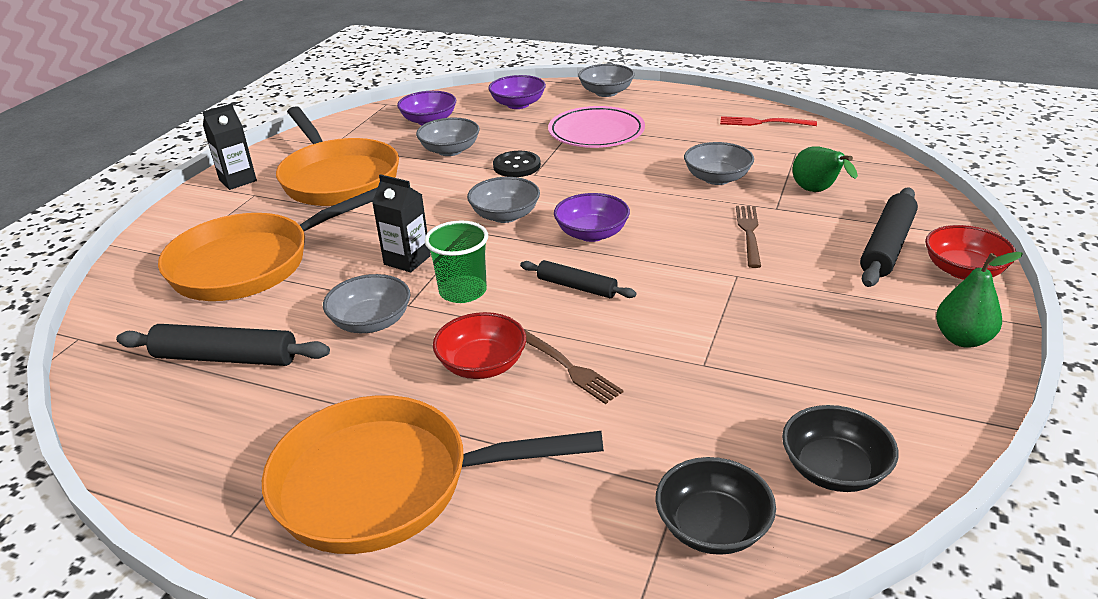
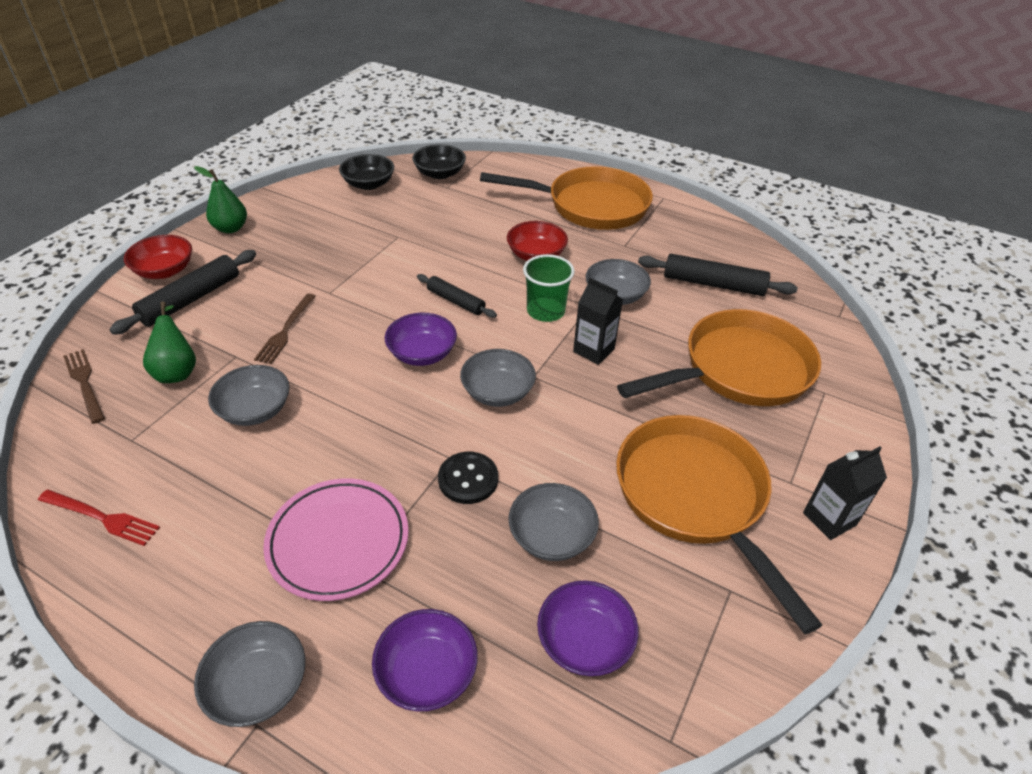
camera: 175 degrees left, 10 degrees up
(568, 367) = (481, 246): brown fork -> brown fork (84, 383)

